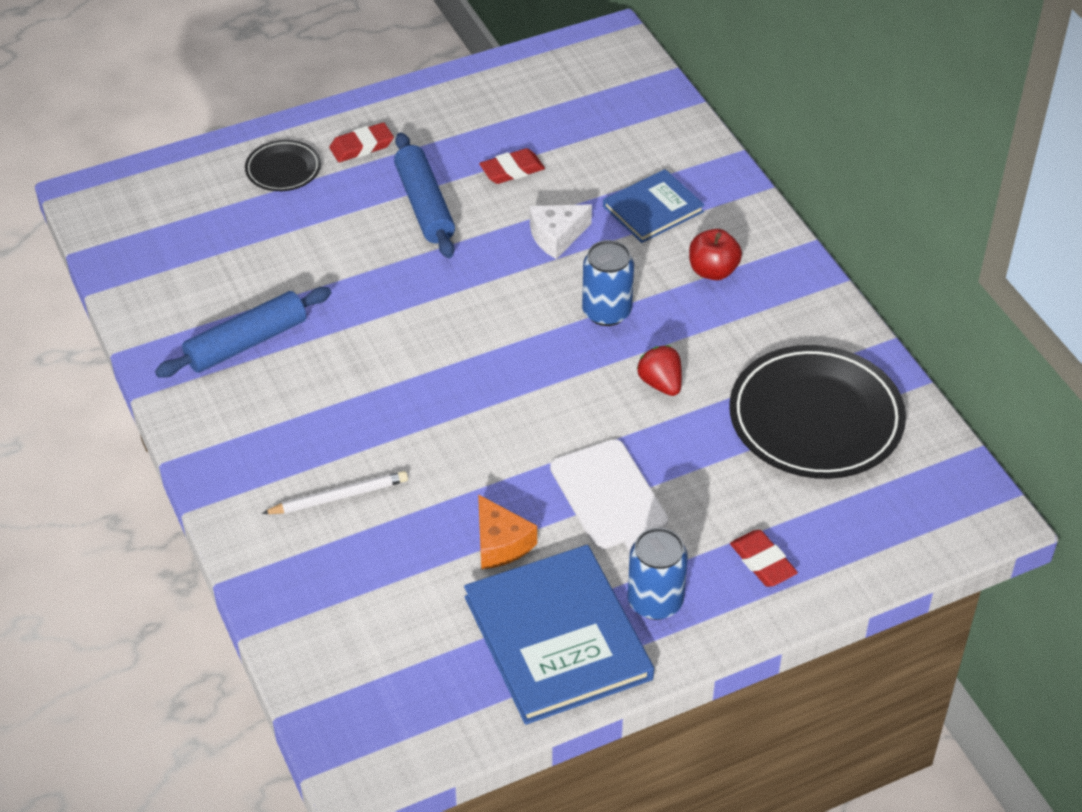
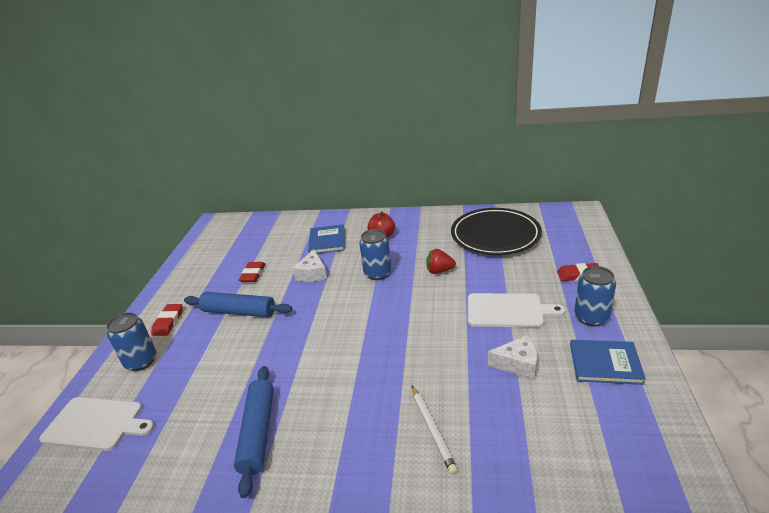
camera: 55 degrees left, 15 degrees down
(178, 198) = (96, 424): none -> white cutting board
(283, 169) = (141, 361): black plate -> blue can
(339, 496) = (432, 430): white pencil -> white pencil turned 150 degrees clockwise
(500, 543) = (517, 364): orange cheese -> white cheese
(557, 638) = (605, 363): blue book -> blue book, size x0.58

